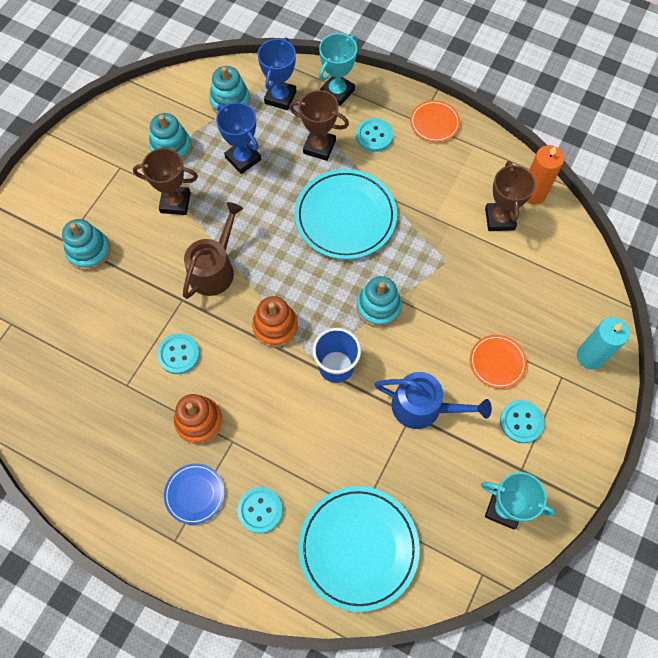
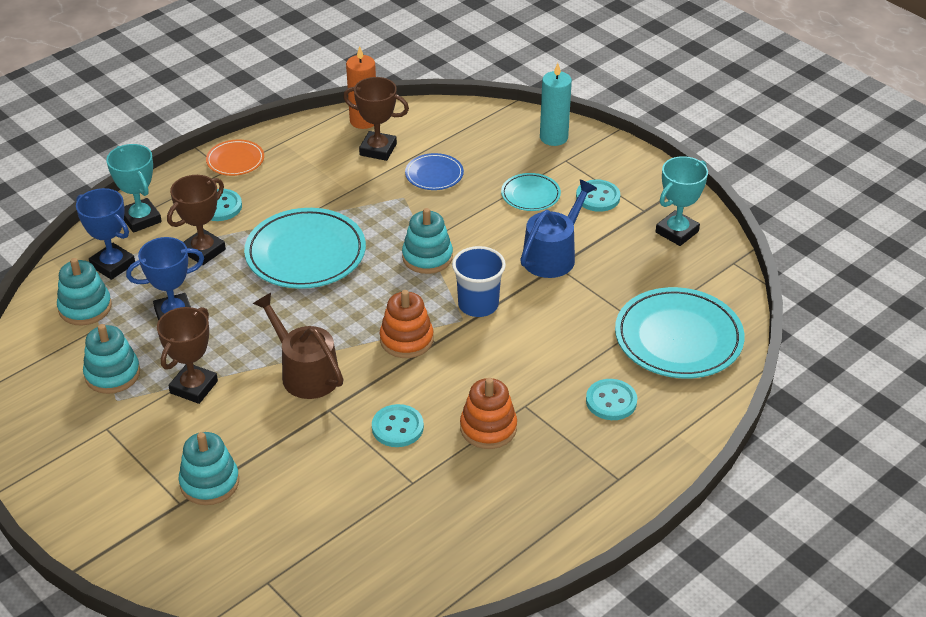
camera: 70 degrees left, 25 degrees down
(195, 494) = (572, 450): blue plate -> blue plate (434, 174)
(497, 362) = (530, 195): orange plate -> turquoise plate

